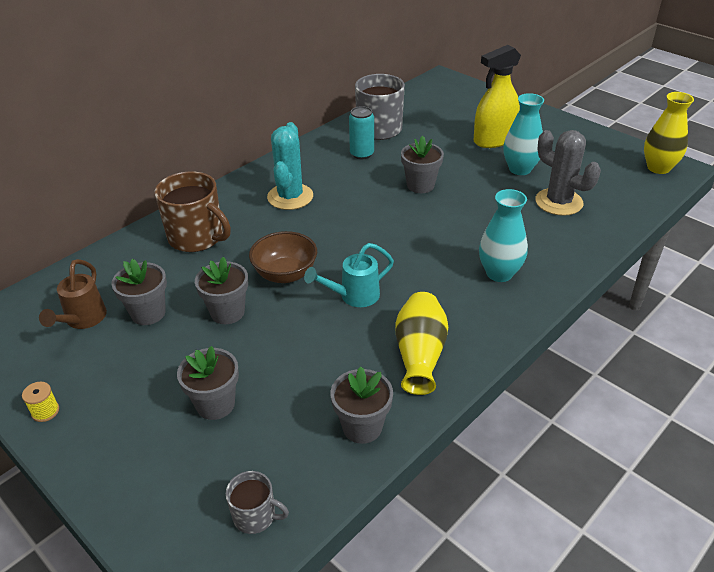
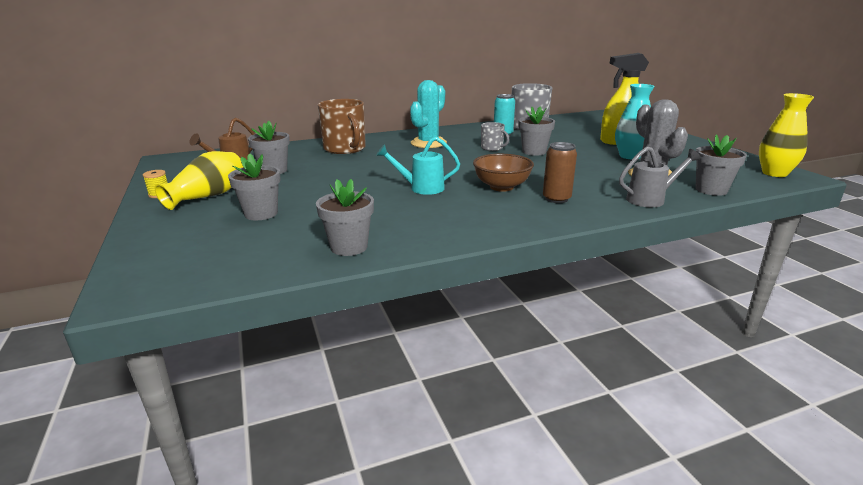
camera: 25 degrees right, 15 degrees down
(227, 312) = (323, 179): grey flower pot -> grey flower pot (711, 190)
(255, 516) = (214, 269): grey mug -> grey mug (492, 148)
(285, 274) = (384, 171): brown bowl -> brown bowl (501, 187)
(420, 355) = (440, 223): yellow vase -> yellow vase (208, 196)
(499, 273) = (556, 199): turquoise vase -> brown can
(581, 248) = (650, 199): none -> grey watering can

